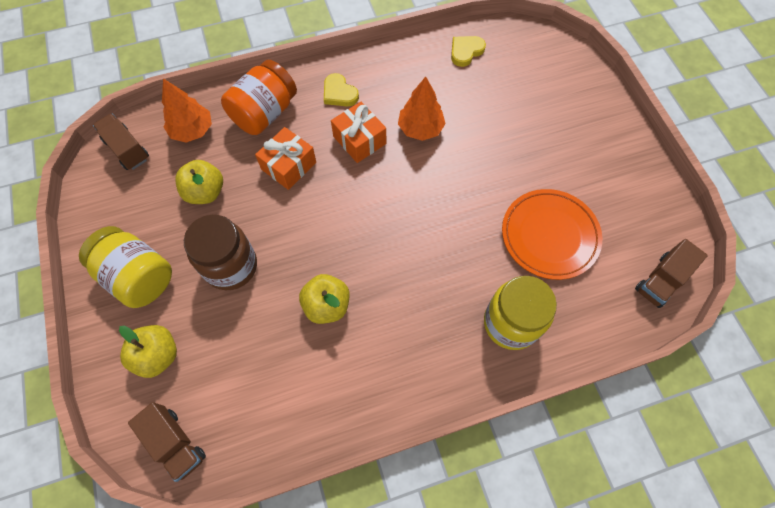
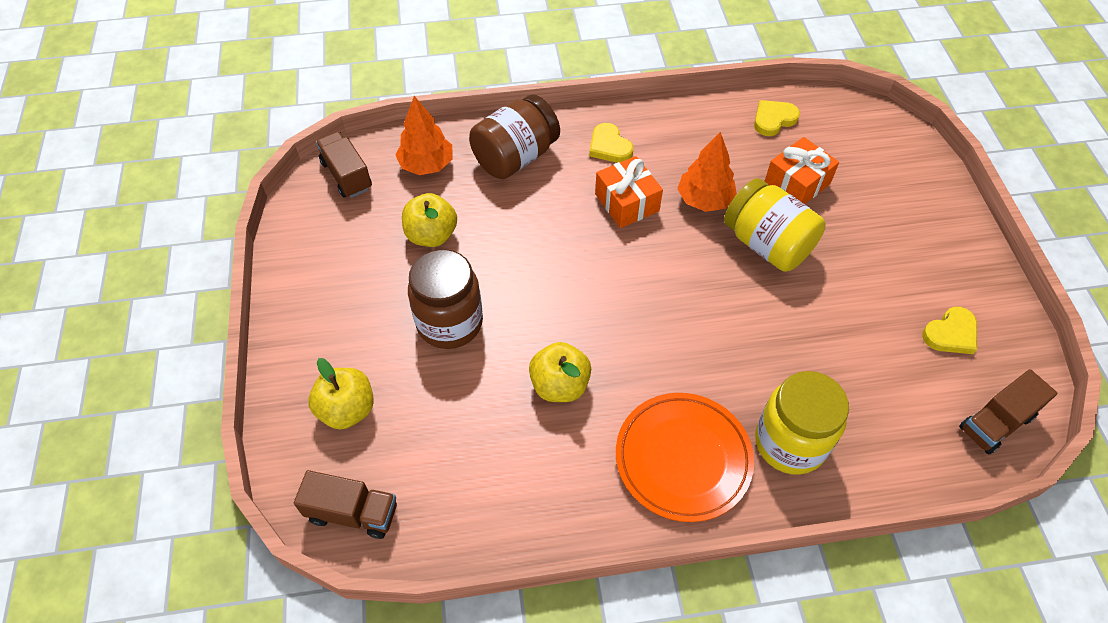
camera: 10 degrees right, 10 degrees down
(138, 276) = (338, 317): yellow jar -> yellow jar (767, 244)
(175, 443) = (353, 513): brown truck -> brown truck turned 45 degrees counterclockwise
(264, 113) = (515, 157): orange jar -> brown jar
(288, 166) = (536, 220): orange gift -> orange gift (797, 183)
(549, 235) = (854, 347): orange plate -> orange plate (683, 458)
(620, 213) = (951, 334): none -> yellow heart

